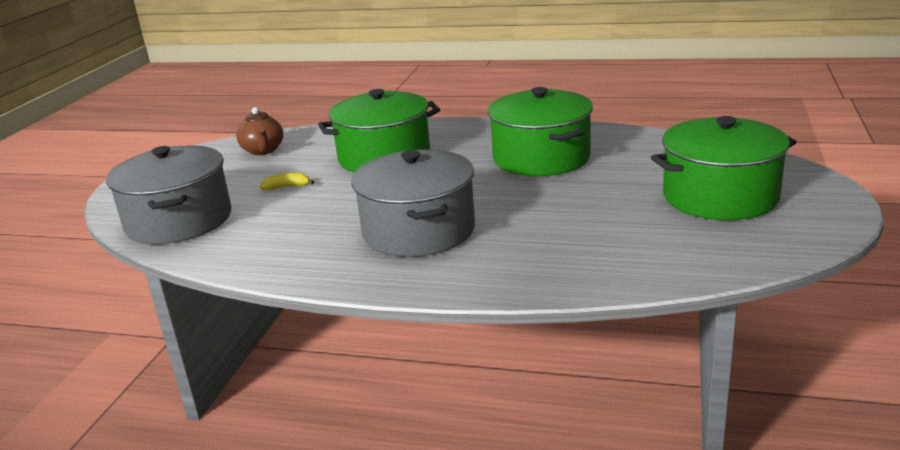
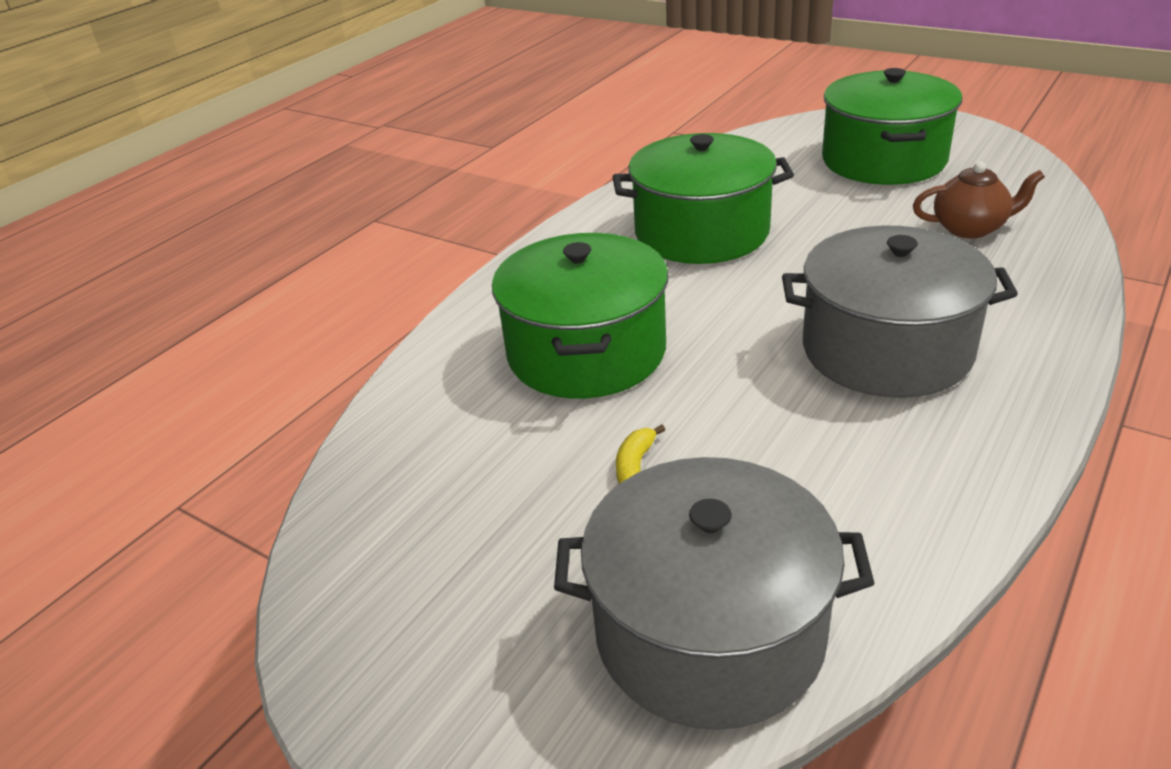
camera: 70 degrees left, 10 degrees up
(263, 150) = (418, 492): brown teapot -> brown teapot (970, 228)

